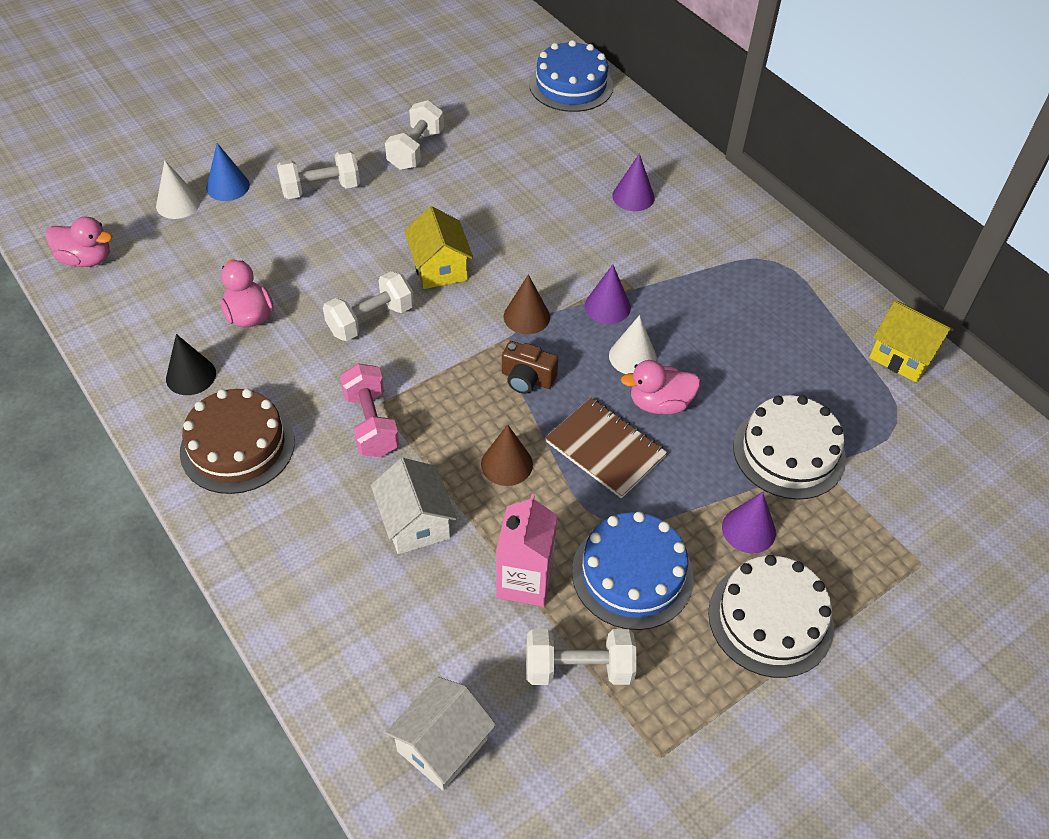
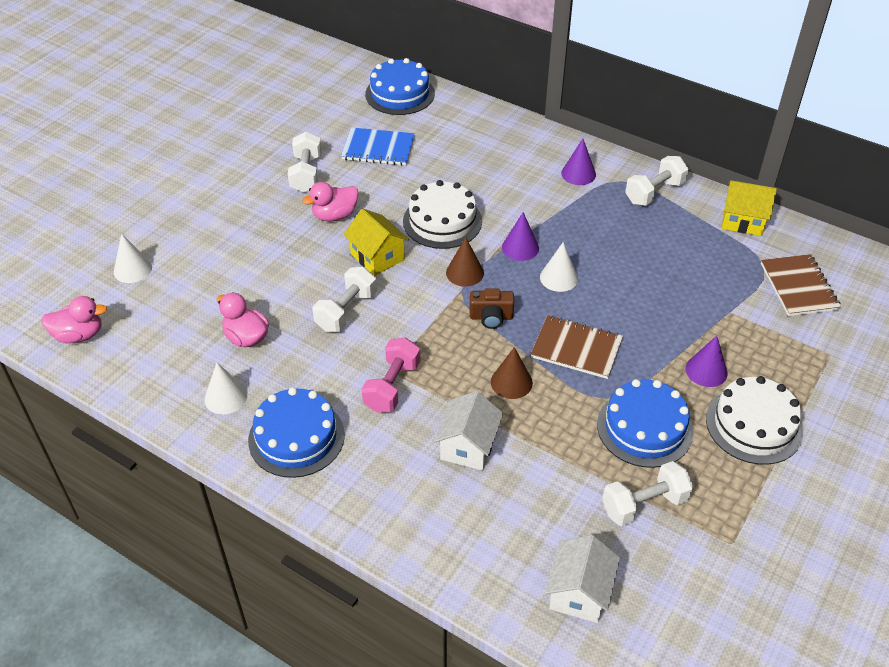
camera: 20 degrees left, 5 degrees down
(191, 376) = (225, 397): black cone -> white cone
(228, 186) = (167, 244): blue cone -> none
(237, 446) = (296, 437): brown cake -> blue cake
(321, 189) = (247, 225): white dumbbell -> white dumbbell (654, 192)
(371, 423) = (392, 386): pink dumbbell -> pink dumbbell turned 60 degrees clockwise
(415, 523) = (468, 446): white house -> white house turned 60 degrees clockwise
(511, 142) = (378, 148): none -> blue notebook
(524, 581) = (572, 459): pink carton -> none
(633, 196) = (494, 163): purple cone -> purple cone (578, 174)
(659, 403) = (596, 304): pink duck -> pink duck (334, 215)
(789, 452) = (704, 309): white cake -> white cake (442, 221)
(929, 463) = (798, 287): none -> brown notebook

